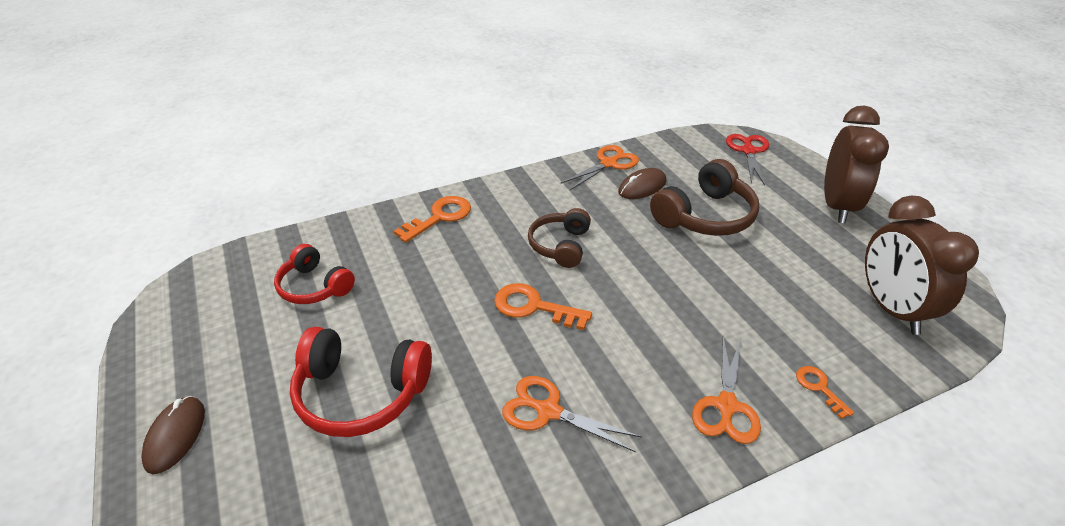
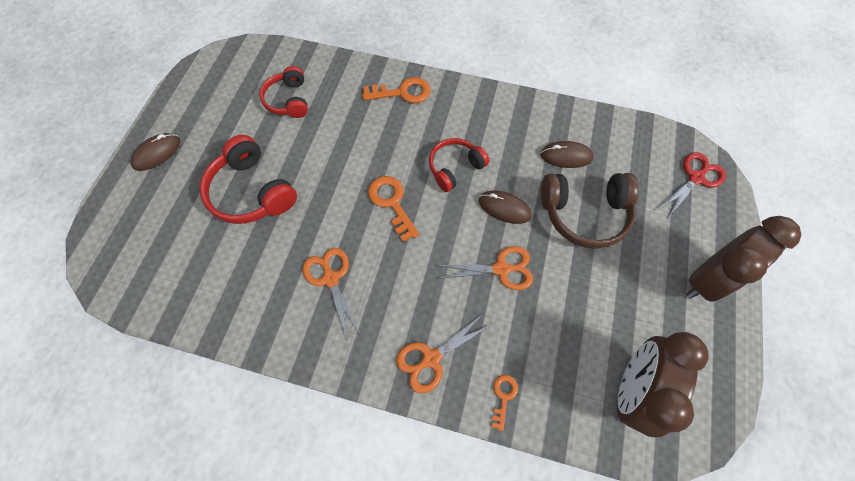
camera: 40 degrees right, 25 degrees up
(560, 246) = (455, 168): brown headphones -> red headphones
(608, 163) = (564, 118): orange scissors -> orange scissors (501, 269)
(640, 249) = (504, 208): none -> brown mouse

